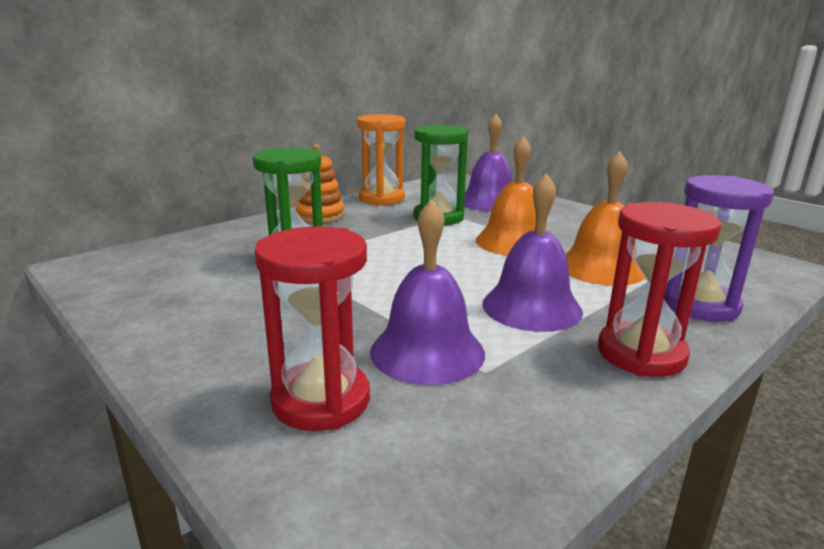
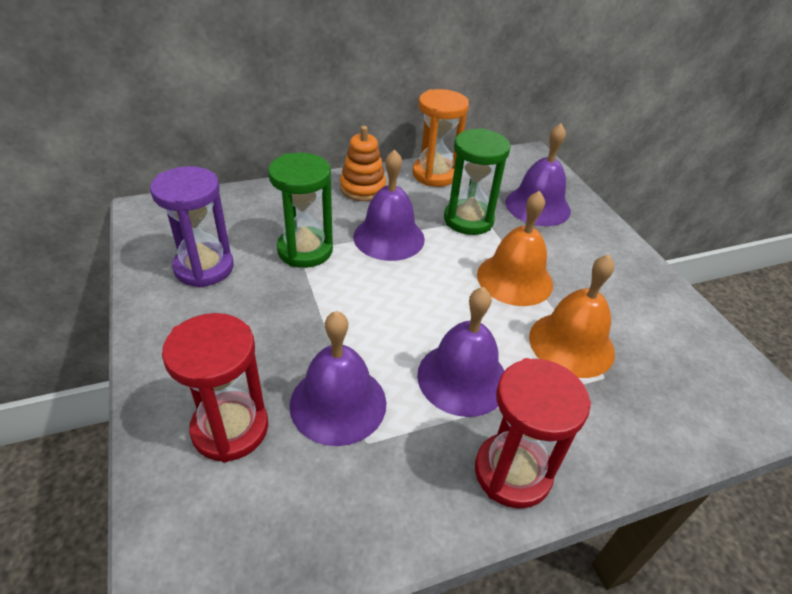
camera: 20 degrees right, 20 degrees up
(374, 239) = (389, 237): none -> purple bell
(700, 305) = (625, 430): purple hourglass -> purple hourglass (204, 267)

